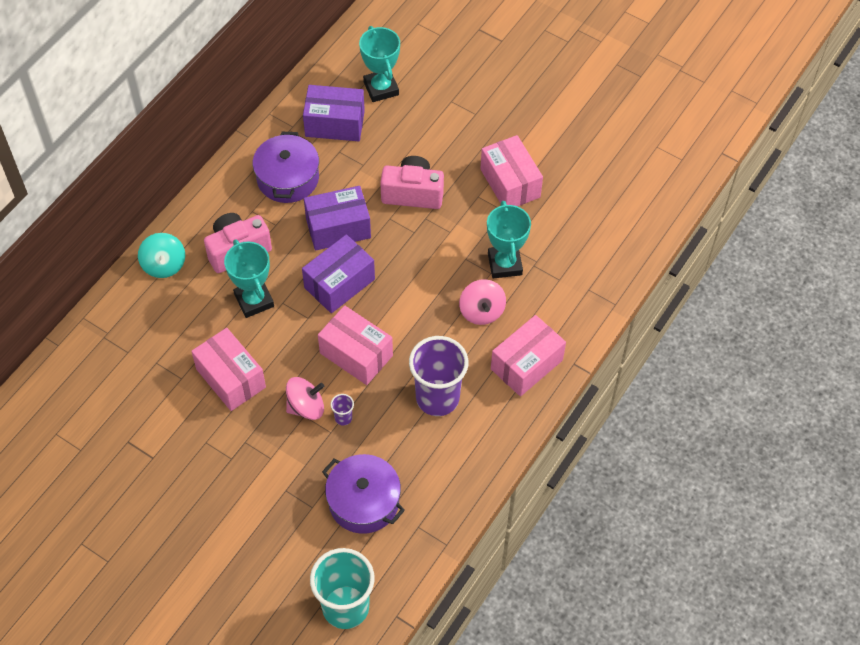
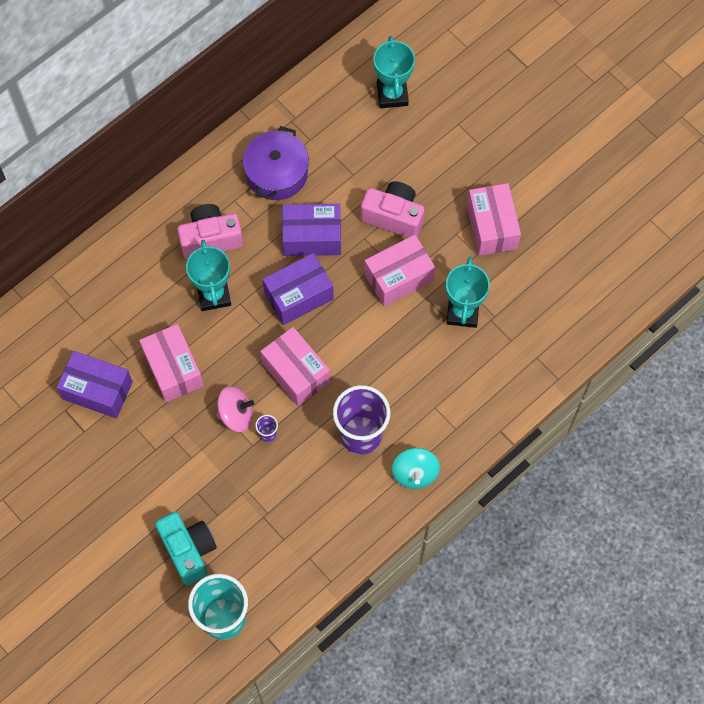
camera: 15 degrees right, 10 degrees up
(164, 265) = (138, 238): turquoise spinning top -> turquoise spinning top (415, 473)
(291, 548) = (188, 550): none -> turquoise camera
(335, 123) = (337, 123): purple box -> purple box (97, 390)
(363, 501) = (266, 521): purple pot -> none
(481, 311) = (427, 356): pink spinning top -> none
(526, 364) = (454, 421): pink box -> pink box (398, 277)

